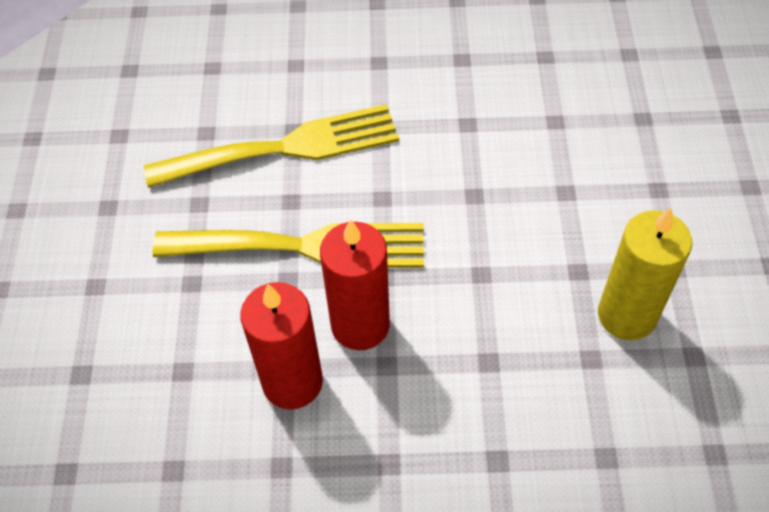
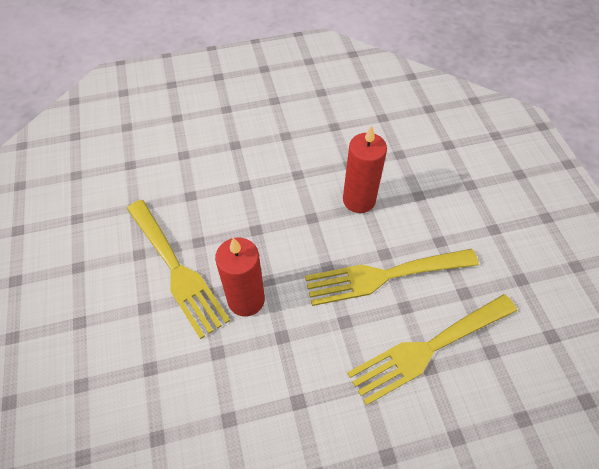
camera: 165 degrees right, 0 degrees up
(360, 325) = (332, 235): red candle -> red candle (246, 300)
(627, 315) = (177, 270): yellow candle -> yellow fork

